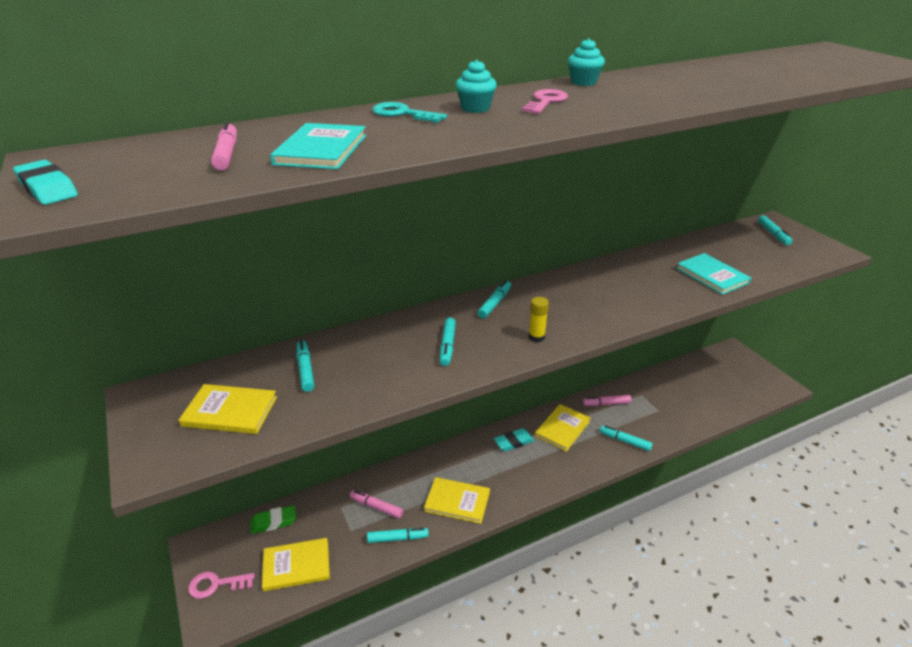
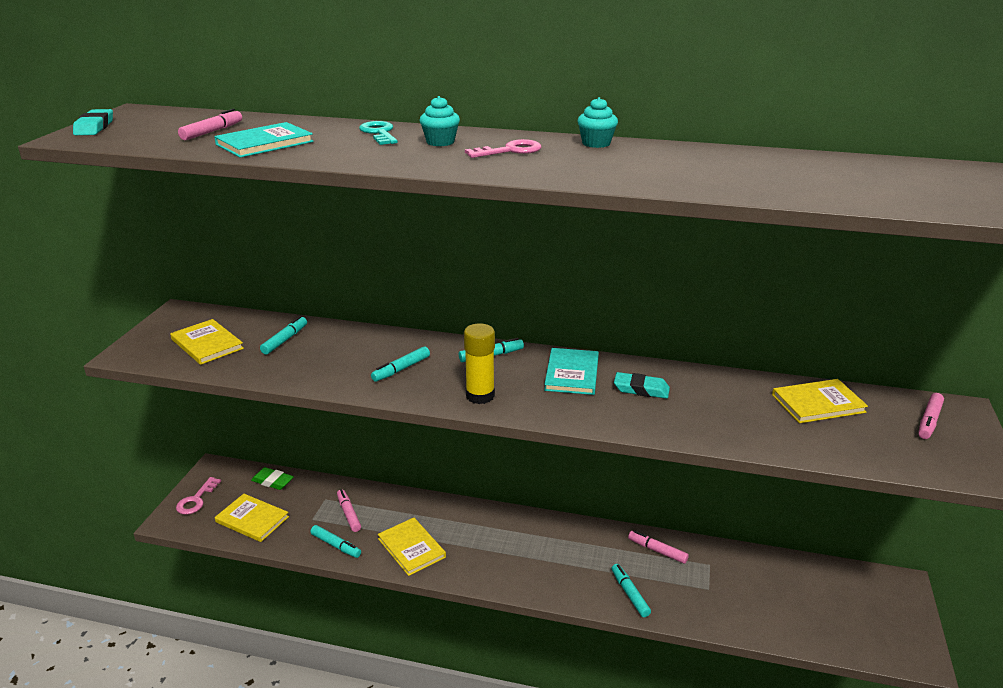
camera: 40 degrees right, 5 degrees down
(216, 585) = (196, 500): pink key -> pink key turned 105 degrees counterclockwise
(513, 442) = (518, 531): turquoise eraser -> turquoise eraser (641, 389)
(536, 337) = (480, 396): yellow glue stick -> yellow glue stick, size x1.60
(562, 429) = (580, 546): yellow book -> yellow book (818, 403)
(712, 275) = (757, 426): turquoise book -> turquoise book (572, 373)
(773, 234) = (929, 421): turquoise marker -> pink marker

